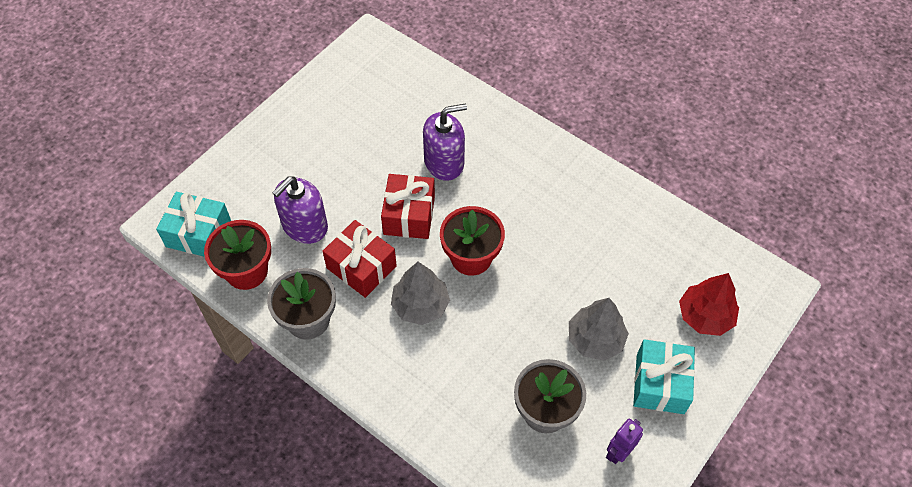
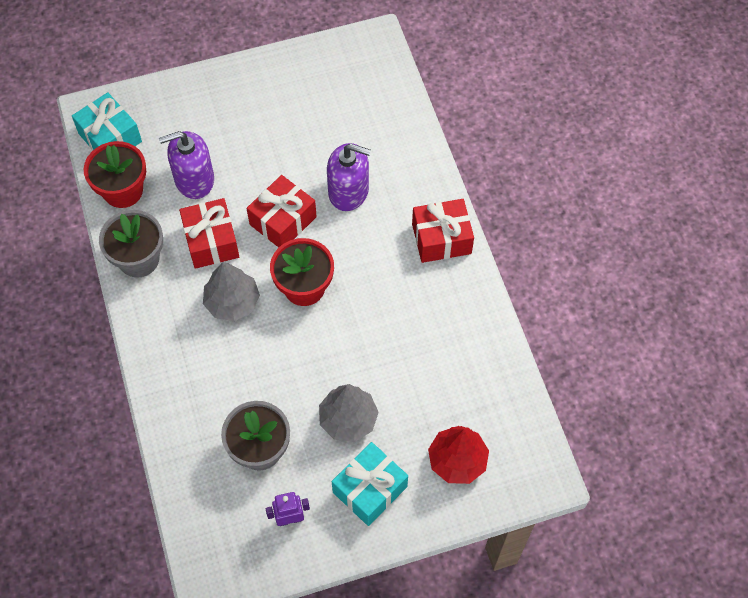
camera: 35 degrees right, 5 degrees up
(547, 156) = (441, 238): none -> red gift

